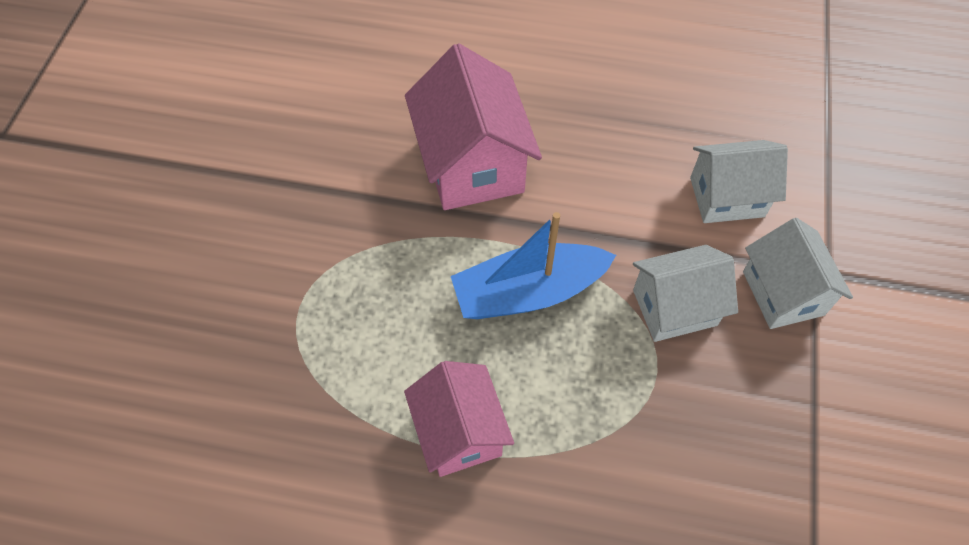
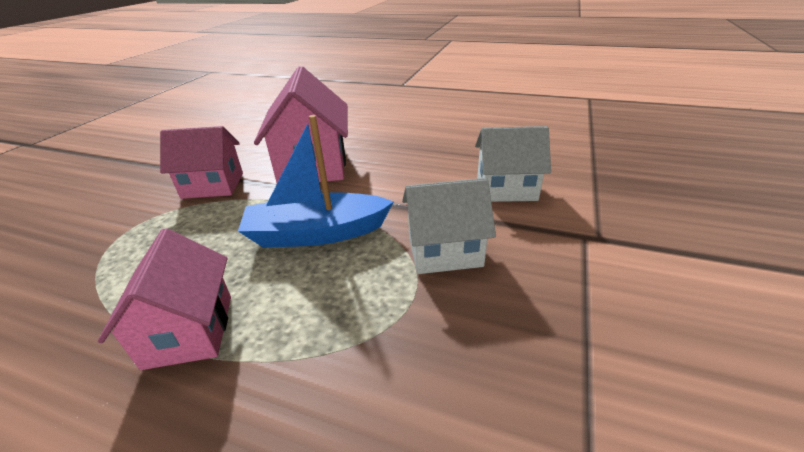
camera: 10 degrees right, 25 degrees down
(357, 216) = (213, 186): none -> pink house
(782, 293) = (552, 248): white house -> none

